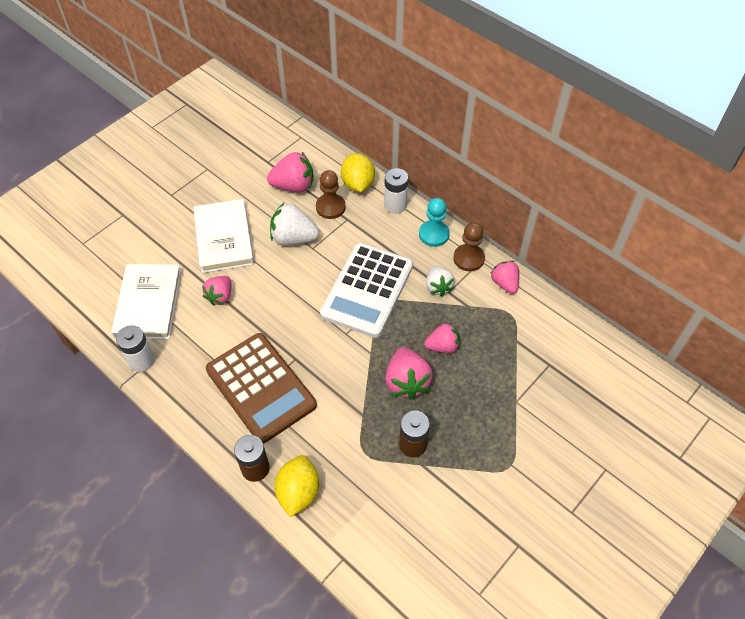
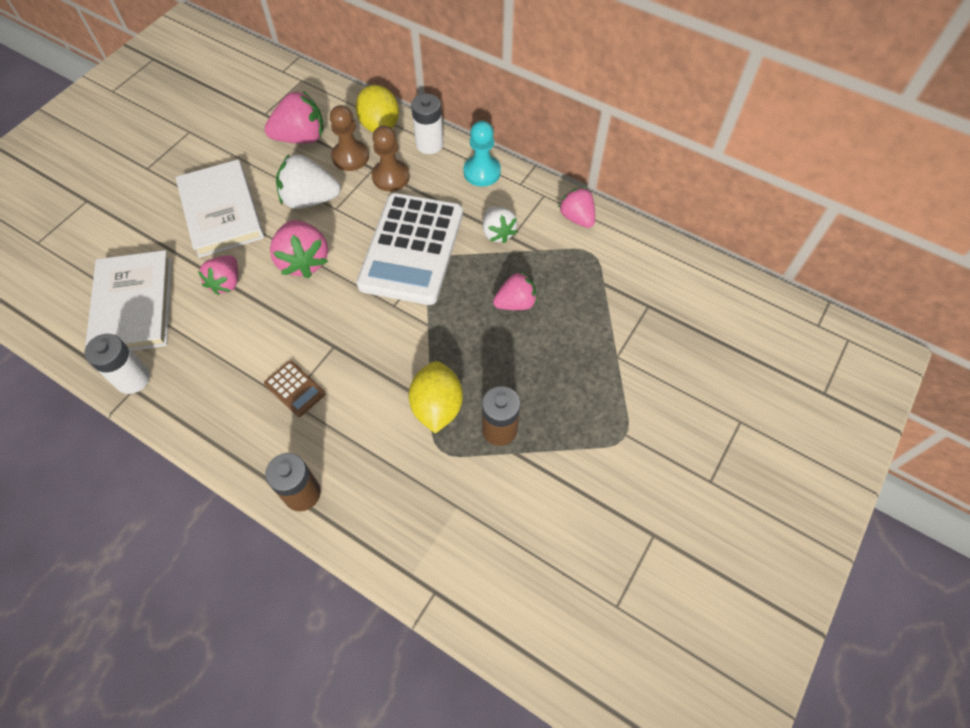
camera: 10 degrees left, 5 degrees up
(261, 387) = (295, 389): brown calculator -> brown calculator, size x0.41
(298, 492) = (363, 515): yellow lemon -> yellow lemon (437, 407)
(406, 382) = (479, 353): pink strawberry -> pink strawberry (304, 261)
(468, 258) = (529, 194): brown pawn -> brown pawn (391, 177)

